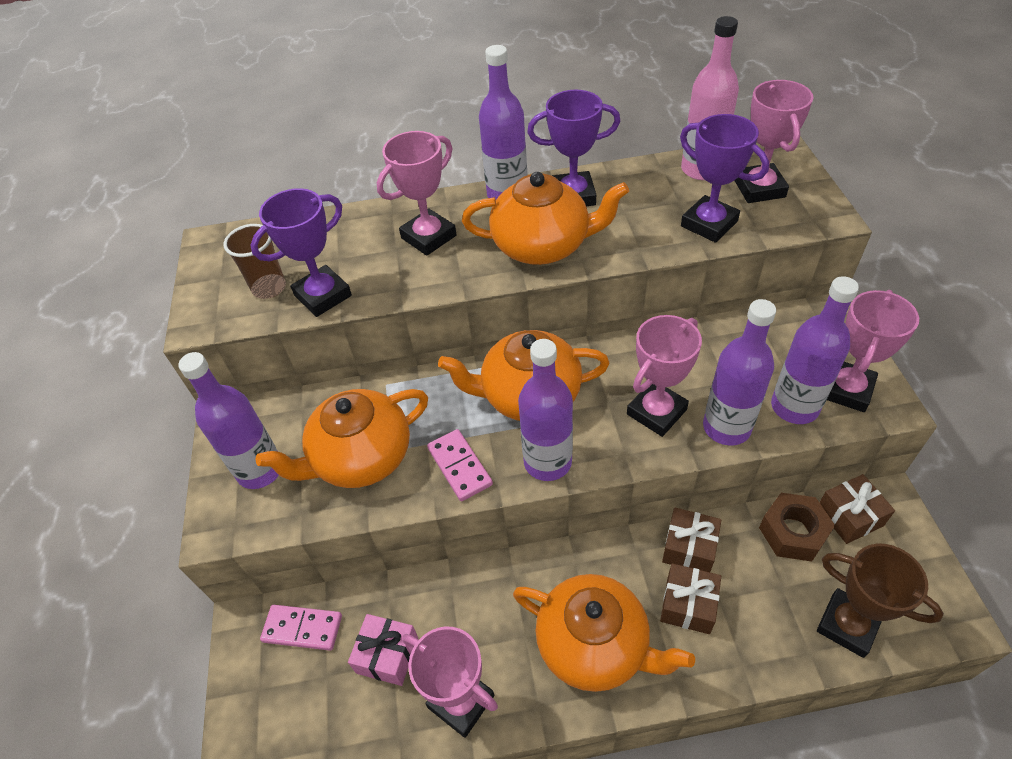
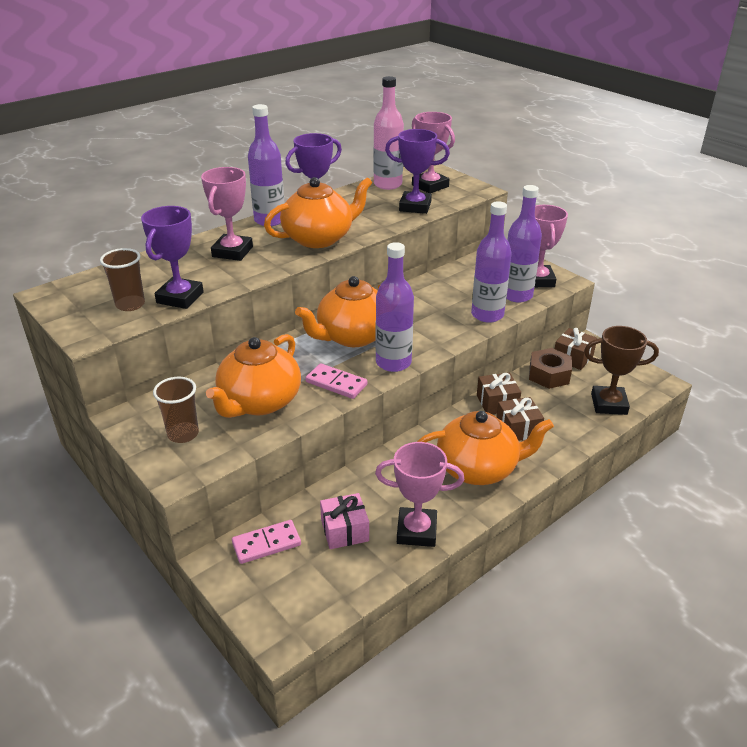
camera: 35 degrees left, 15 degrees down
(260, 470) = (183, 434): purple bottle -> brown cup
(656, 412) = (440, 320): pink trophy -> none

